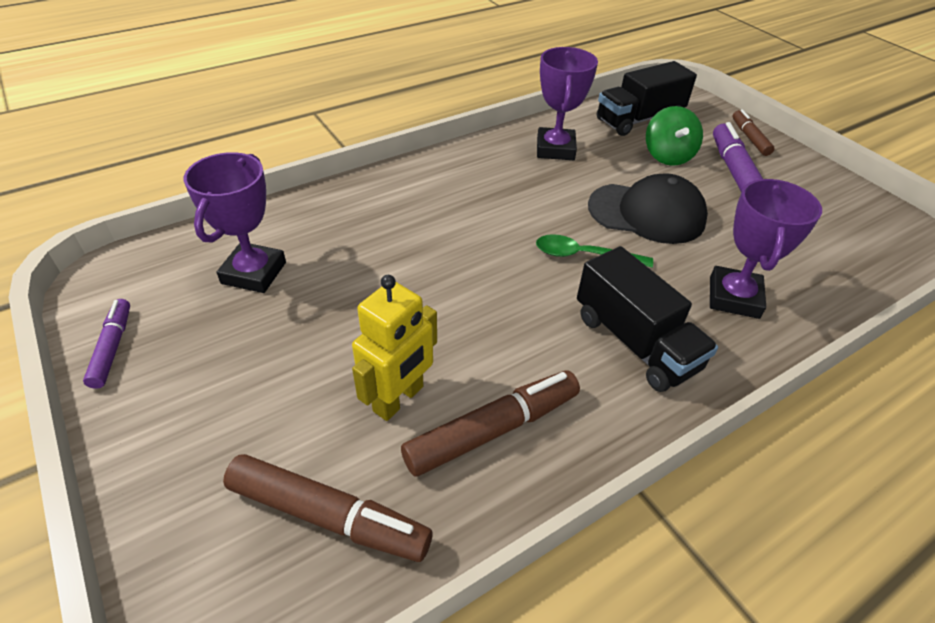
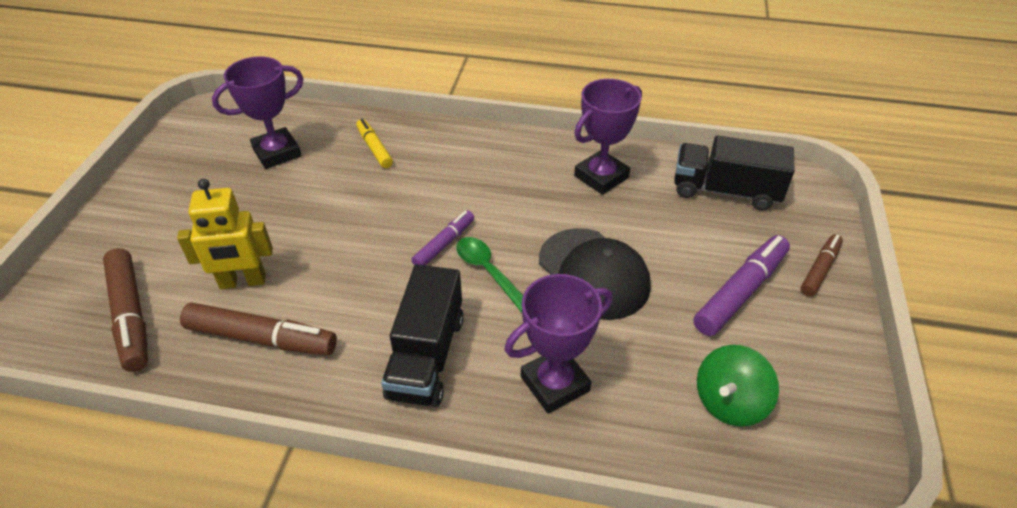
camera: 45 degrees right, 0 degrees up
(112, 348) = (163, 155): purple marker -> purple marker (444, 244)
(348, 219) = (374, 148): none -> yellow marker
(667, 156) = (697, 238): green spinning top -> green spinning top (729, 402)

